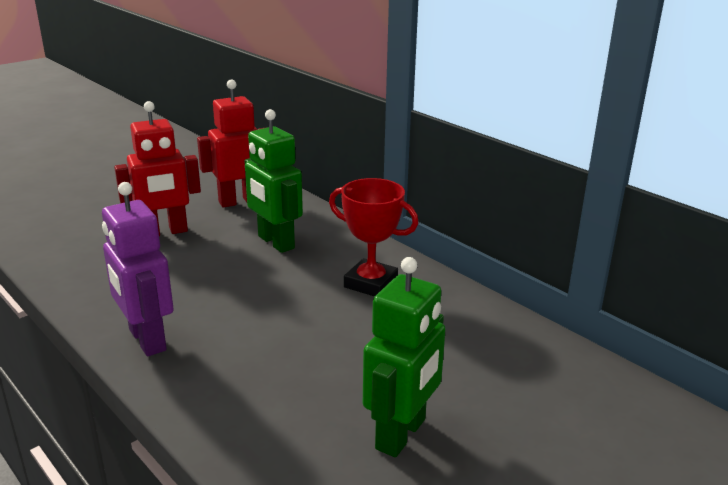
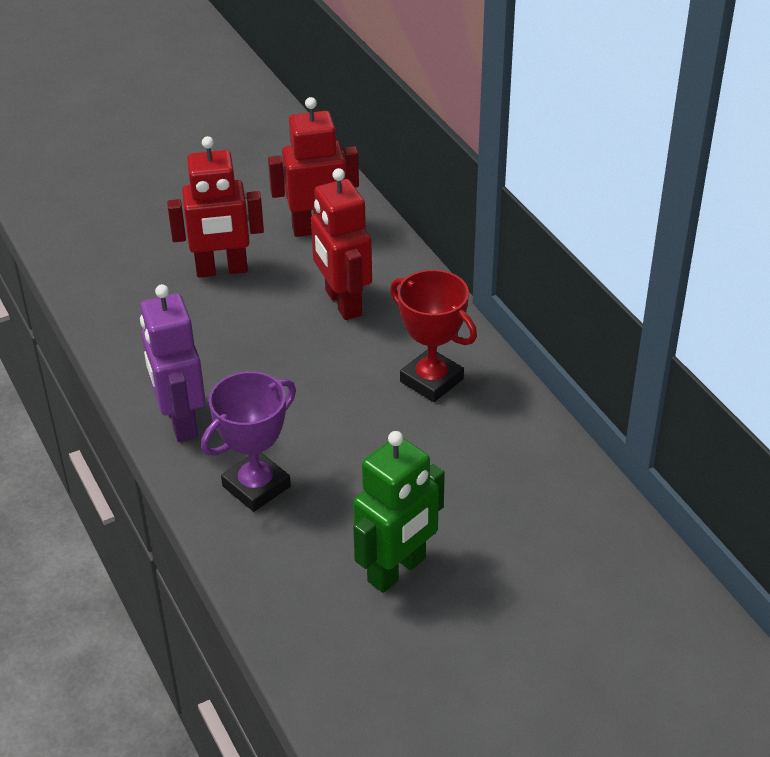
camera: 15 degrees right, 15 degrees up
(235, 382) = (256, 486): none -> purple trophy
(275, 242) = (343, 303): green robot -> red robot

